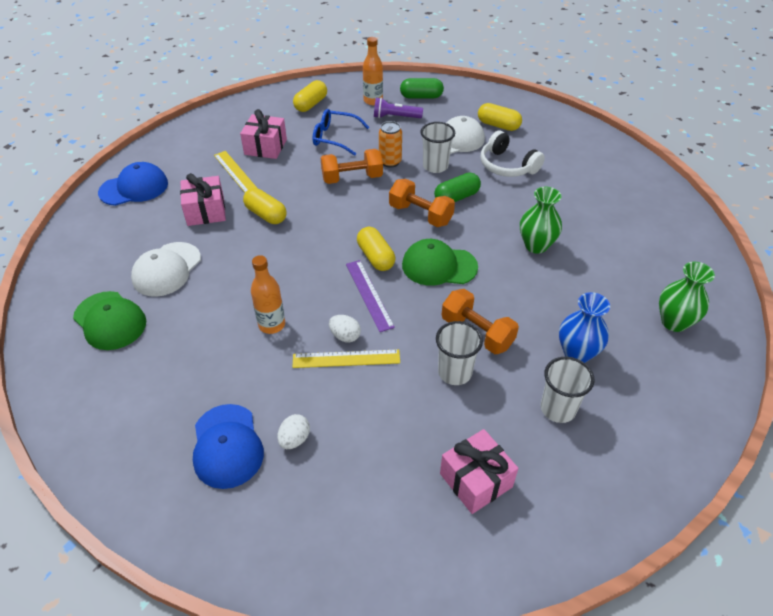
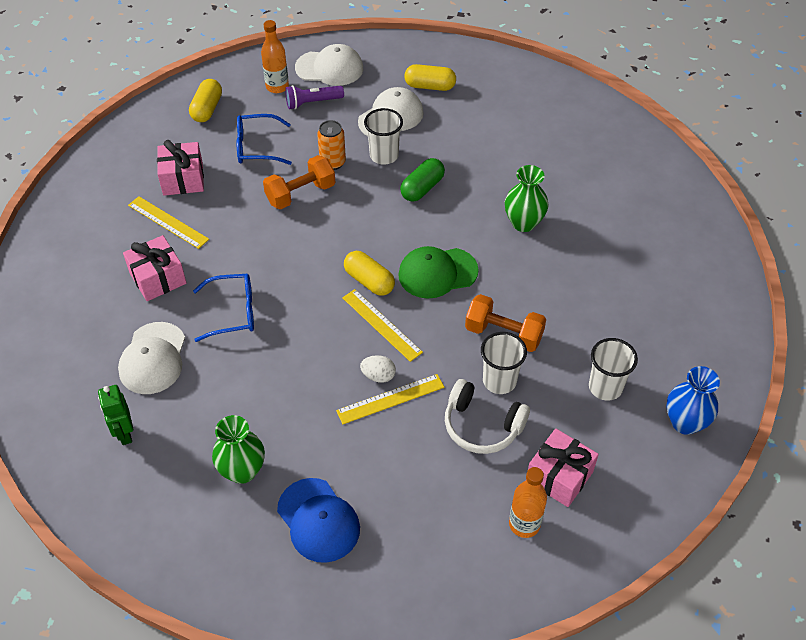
camera: 20 degrees left, 5 degrees up
(110, 321) = (124, 433): green cap -> green robot
(134, 188) = (57, 271): blue cap -> none
(250, 252) = (233, 312): none -> blue glasses
(266, 214) = (228, 264): yellow capsule -> none
(272, 325) = (298, 386): orange bottle -> orange bottle (524, 524)
(294, 439) = (379, 493): white egg -> none
(369, 294) = (381, 325): purple ruler -> yellow ruler
(420, 214) = (393, 219): orange dumbbell -> none
(421, 97) = (329, 68): green capsule -> white cap
(507, 166) = (459, 135): white headphones -> white headphones (482, 425)
(577, 353) = (602, 327): blue vase -> blue vase (685, 422)
(674, 322) = (678, 269): green vase -> green vase (242, 471)

